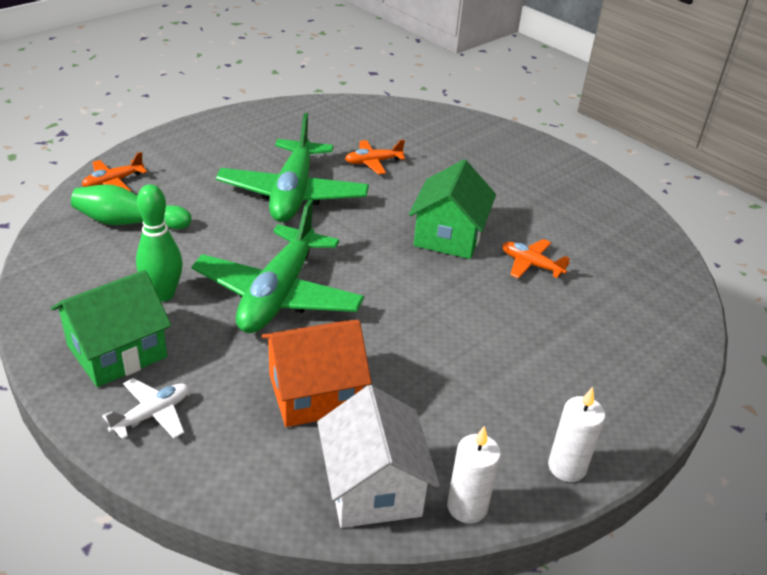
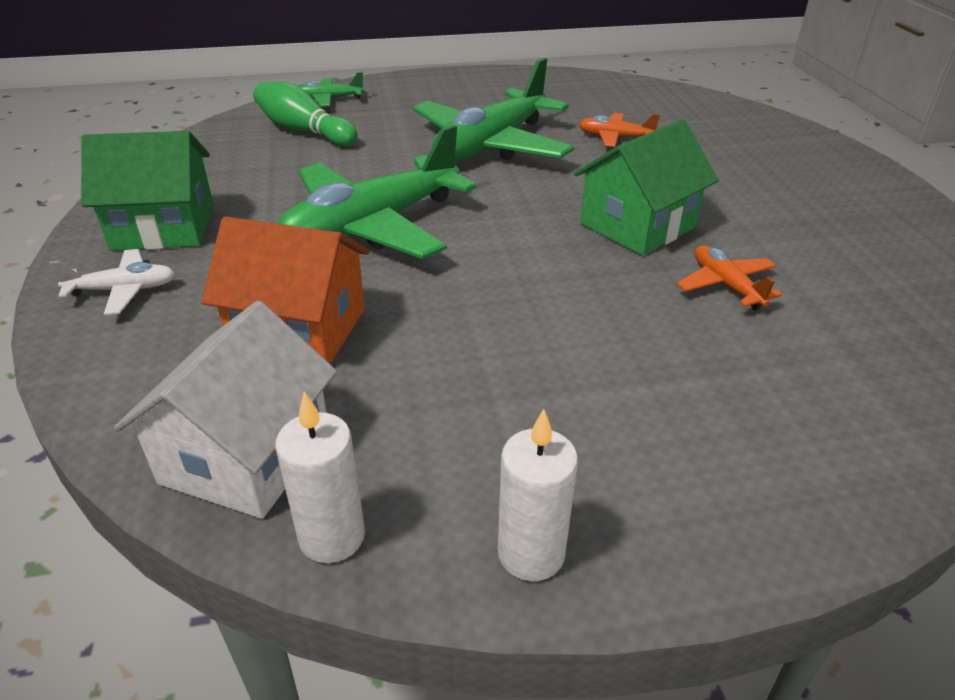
camera: 35 degrees right, 0 degrees up
(113, 182) = (328, 99): orange plane -> green plane
(163, 294) = (262, 194): green bowling pin -> none

